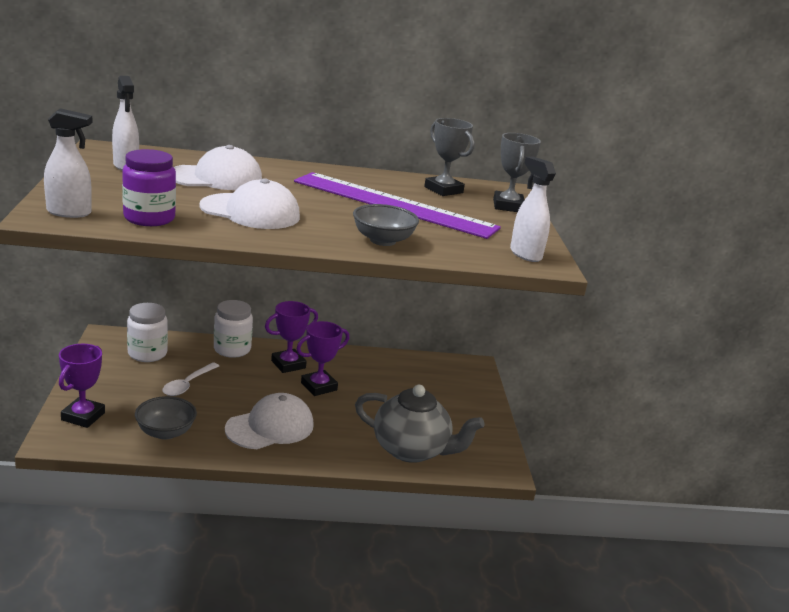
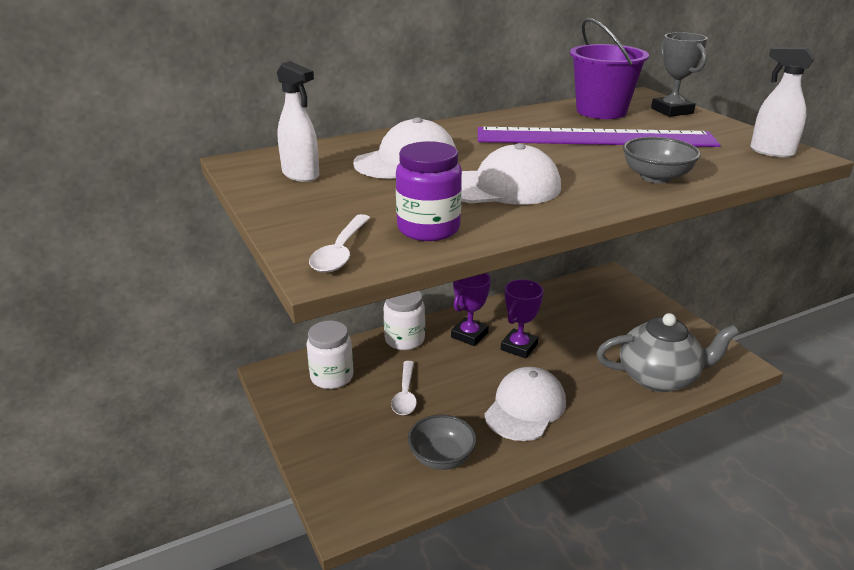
camera: 20 degrees left, 5 degrees up
(69, 213) = (340, 252): white spray bottle -> white spoon
(83, 416) = (344, 477): purple trophy -> none
(443, 190) = (601, 111): grey trophy -> purple bucket

